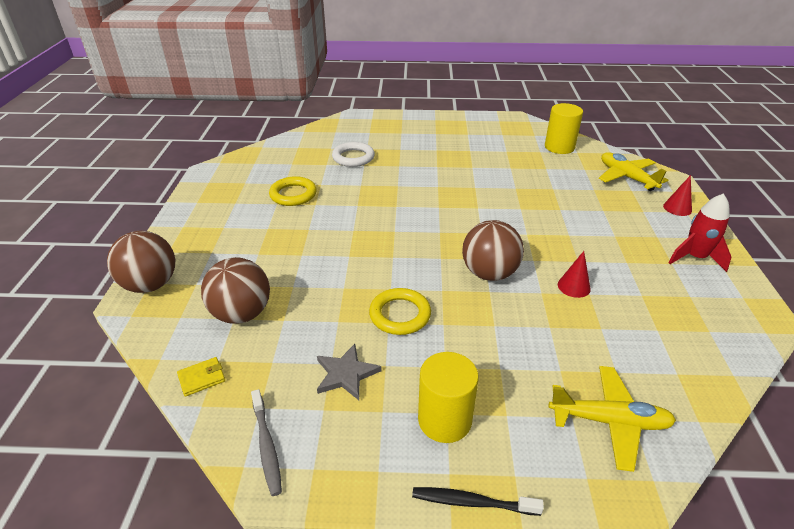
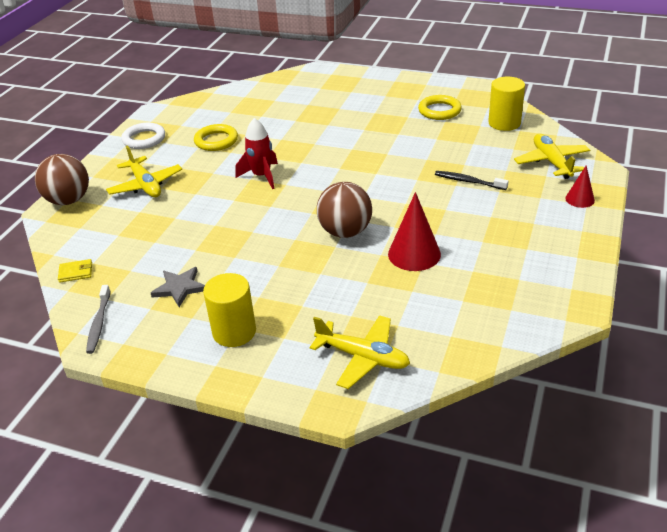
camera: 20 degrees right, 0 degrees up
(238, 253) = (145, 185): none -> yellow plane
(241, 314) = (125, 232): brown ball -> none
(353, 157) = (289, 112): white ring -> white ring (144, 139)
(400, 315) = (247, 252): yellow ring -> yellow ring (439, 111)
(472, 502) = (220, 385): black toothbrush -> black toothbrush (468, 181)
(574, 286) = (414, 254): red cone -> red cone, size x1.73
(695, 257) = (555, 247): red rocket -> red rocket (262, 176)

